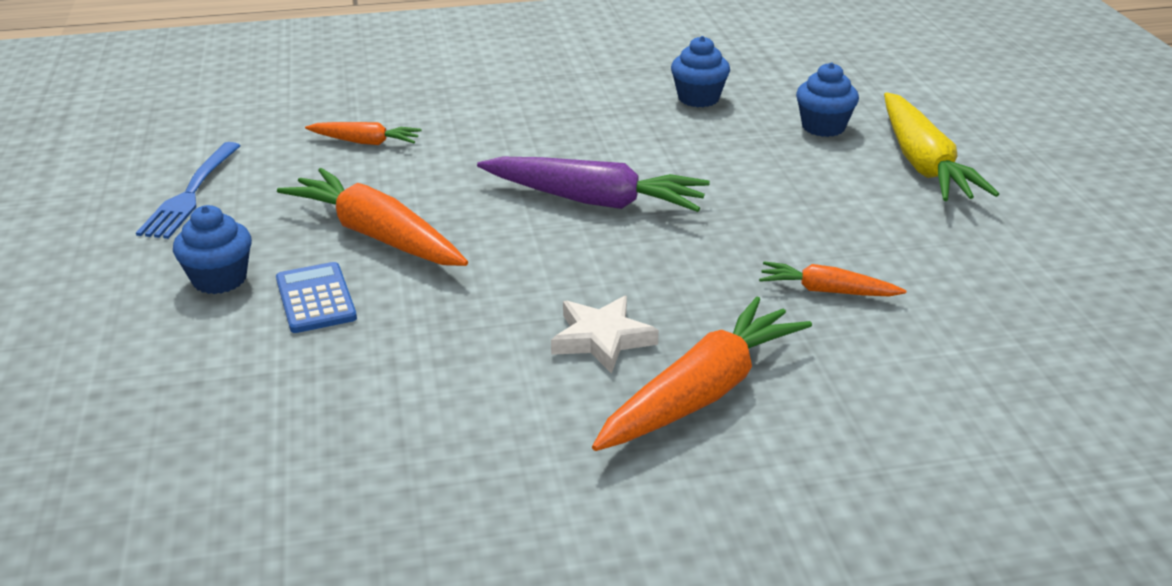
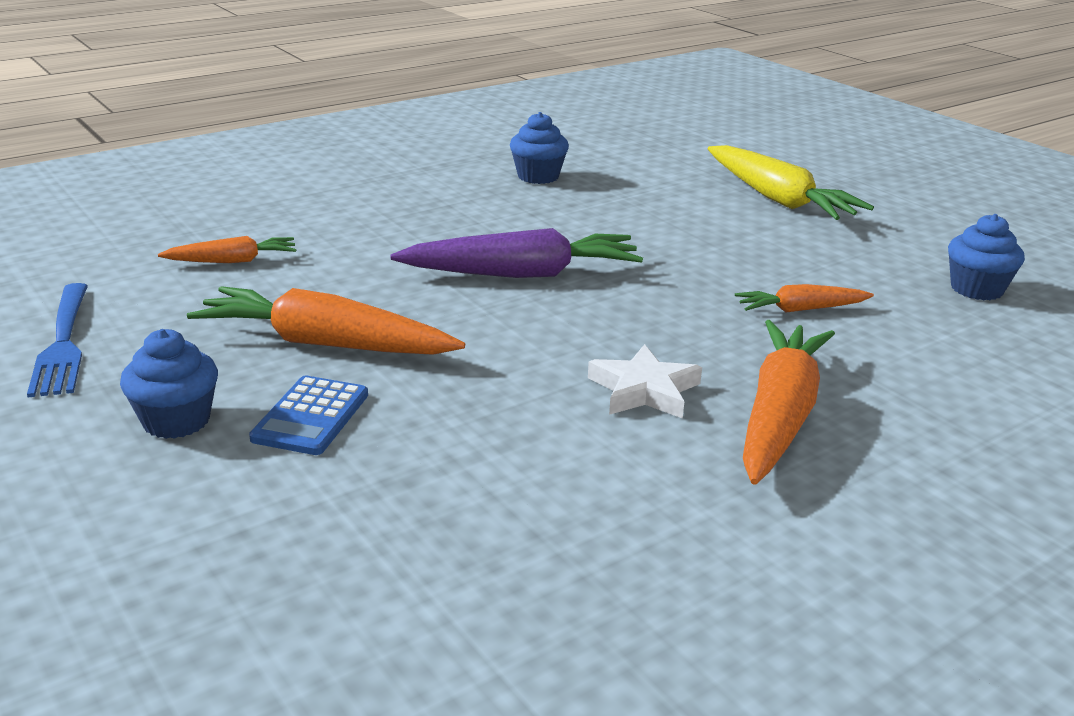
camera: 25 degrees left, 5 degrees down
(316, 299) = (310, 416): blue calculator -> blue calculator turned 120 degrees counterclockwise
(823, 127) = (669, 183): blue cupcake -> blue cupcake (976, 289)

